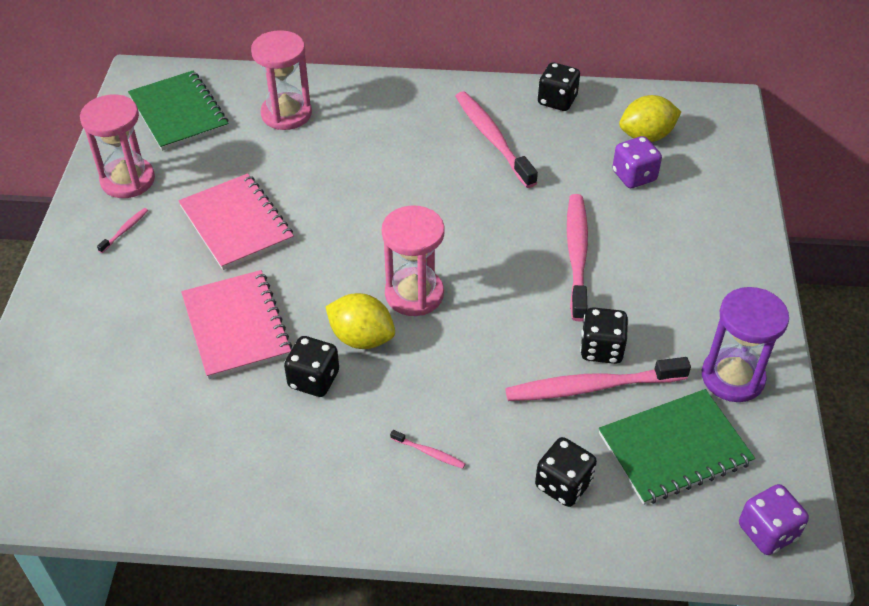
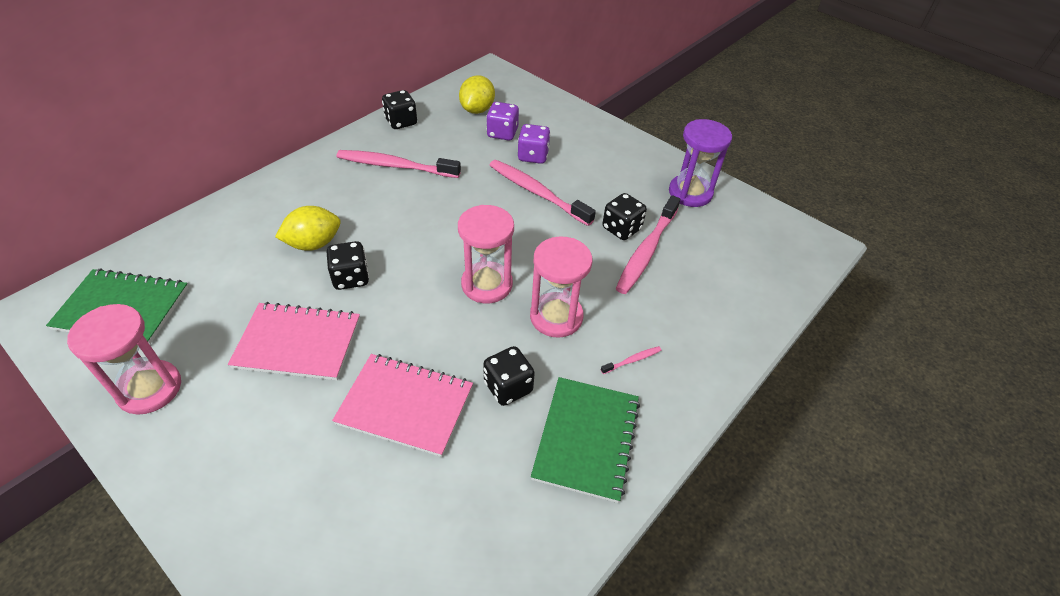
camera: 55 degrees left, 0 degrees up
(125, 230) = (206, 425): pink toothbrush -> none
(286, 114) = (224, 246): pink hourglass -> pink hourglass (556, 317)
(361, 338) = (497, 336): yellow lemon -> yellow lemon (313, 244)
(563, 484) = (711, 310): black dice -> black dice (351, 278)
(674, 449) = (722, 246): green notebook -> green notebook (586, 439)
(767, 532) = (805, 247): purple dice -> purple dice (533, 156)

